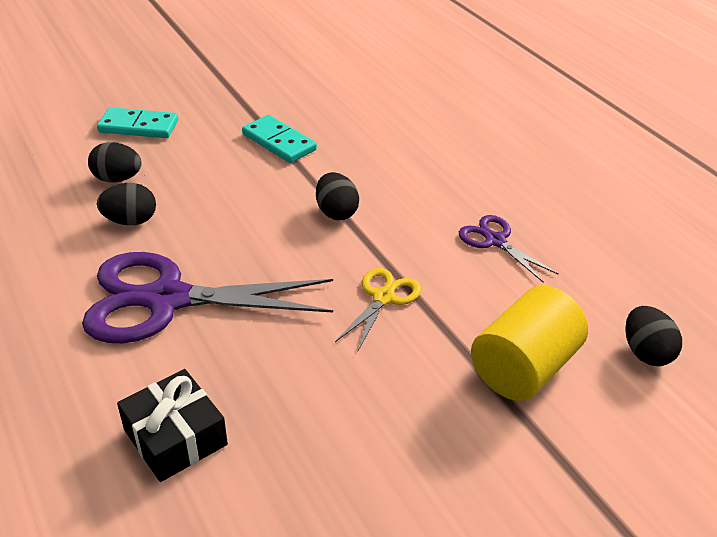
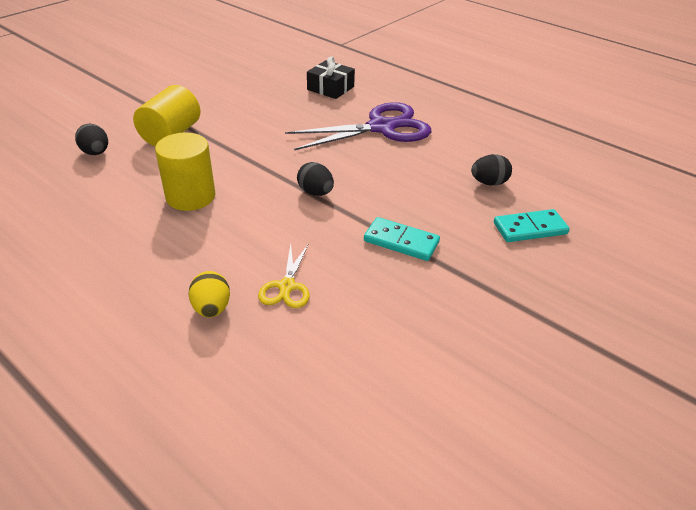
camera: 160 degrees right, 0 degrees up
(130, 221) = (446, 159): black egg -> none
(383, 298) = (259, 150): yellow scissors -> yellow scissors (287, 286)
(482, 128) = (212, 308): none -> yellow egg
(495, 241) = (190, 196): purple scissors -> yellow cylinder

